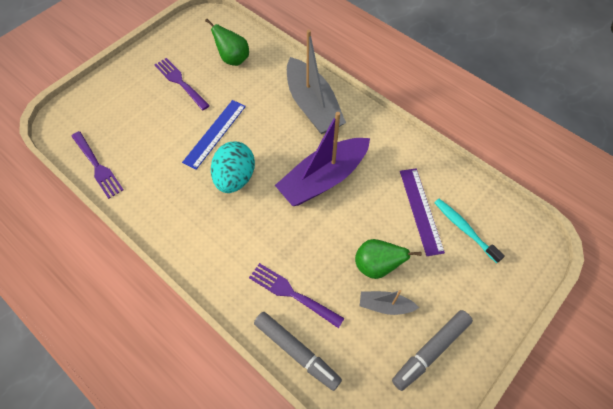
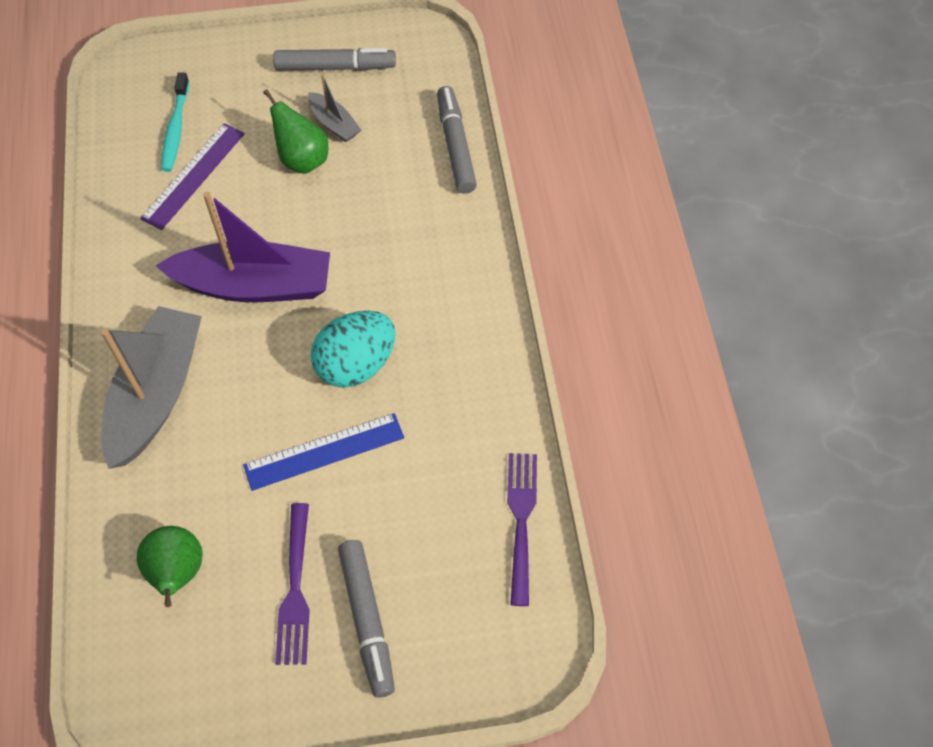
camera: 140 degrees left, 0 degrees up
(141, 91) = (367, 620): none -> grey marker
(293, 294) = (412, 193): purple fork -> none

